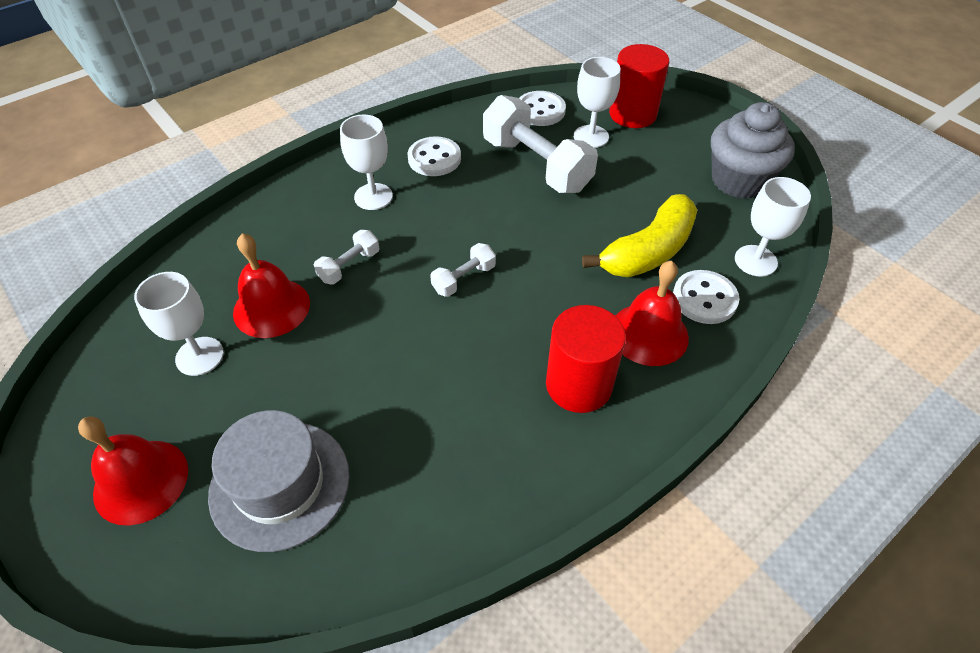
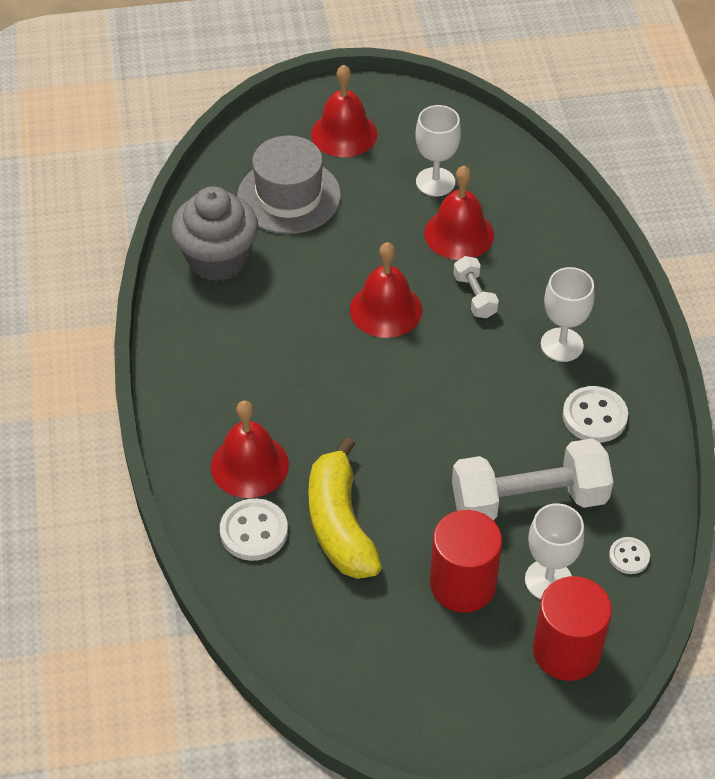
camera: 120 degrees right, 0 degrees up
(404, 320) = (386, 309): none -> red bell
(464, 279) = (404, 367): white dumbbell -> none
(540, 110) = (629, 556): white button -> white button, size x0.59
(578, 385) = (239, 390): red cylinder -> red cylinder (463, 584)
(738, 180) = (382, 680): grey cupcake -> grey cupcake (218, 259)
(755, 261) = (265, 607): white goblet -> none

